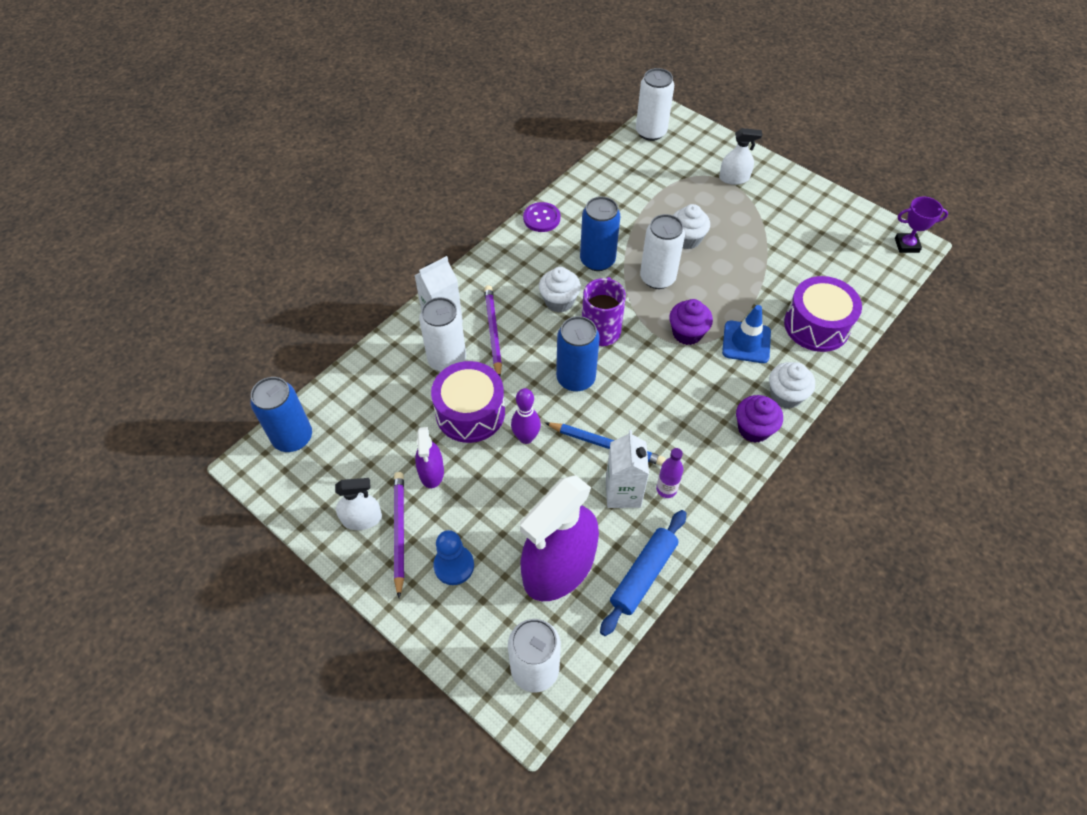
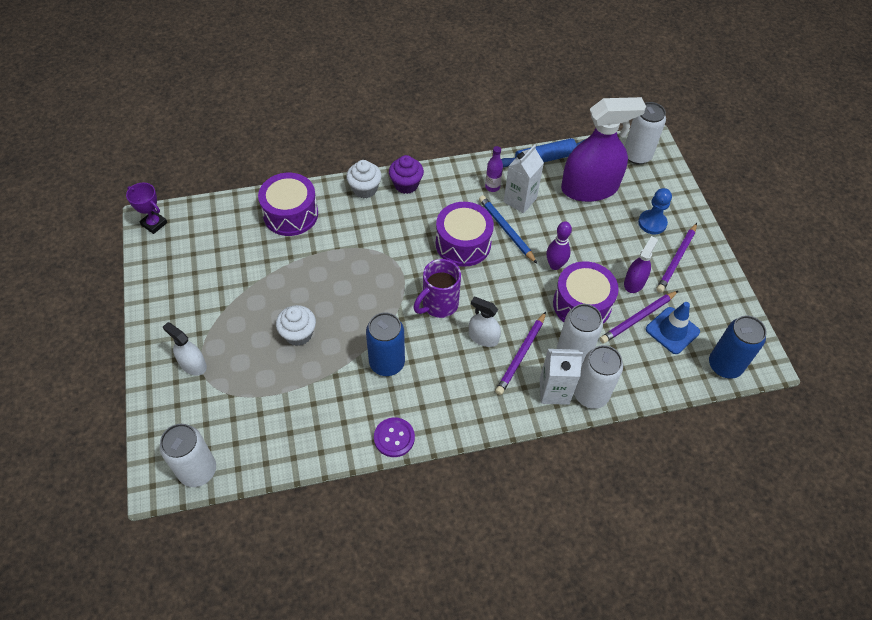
camera: 145 degrees left, 0 degrees up
(362, 518) = (697, 281): white spray bottle -> white spray bottle (483, 337)
(405, 432) = (637, 318): none -> purple pencil
(559, 301) = (449, 347): white cupcake -> none
(575, 378) = (489, 282): blue can -> none
(634, 401) = (463, 243): none -> purple drum
(657, 278) = (357, 317): white can -> white can (590, 394)
(687, 333) = (381, 263): purple cupcake -> none
(746, 342) = (349, 233): blue traffic cone -> blue traffic cone (672, 330)

